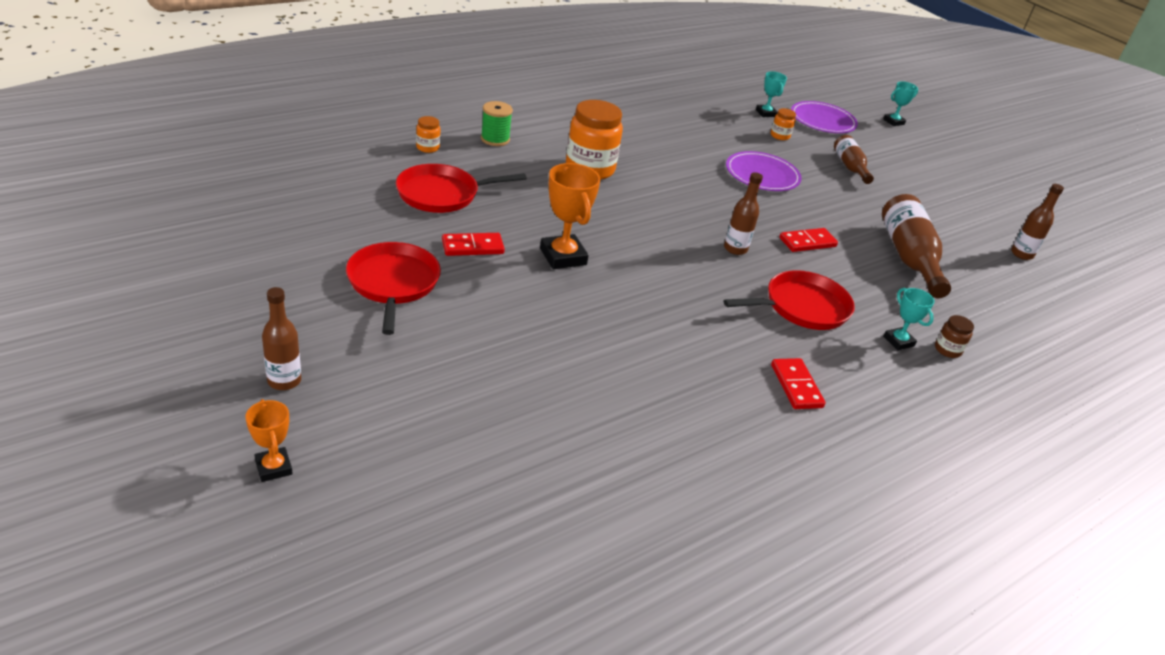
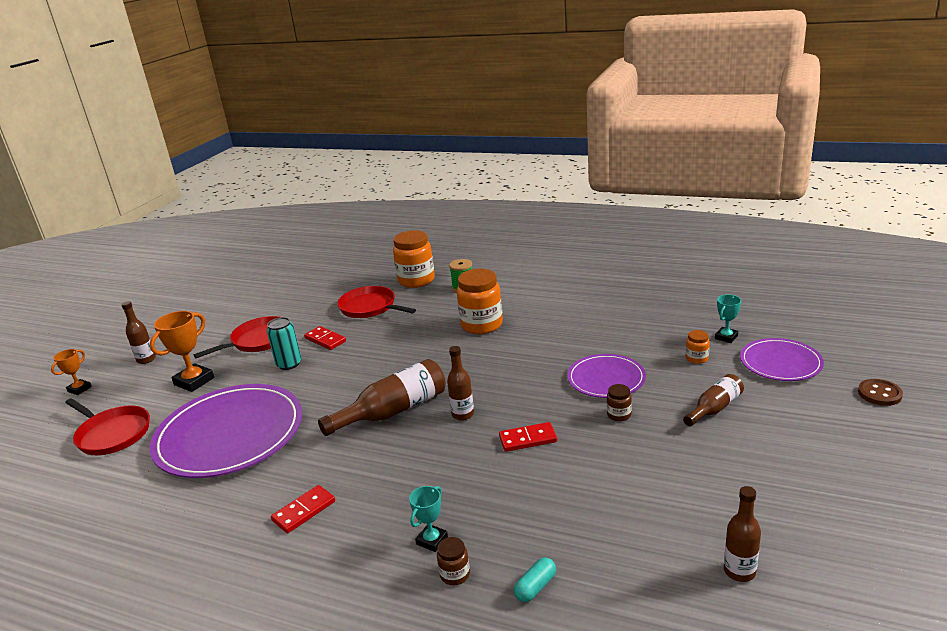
camera: 65 degrees right, 10 degrees down
(427, 147) = (416, 280): orange jar -> orange jar, size x2.20
(492, 288) = (289, 364): none -> turquoise can
(563, 256) = (354, 366): orange trophy -> orange trophy (194, 381)
(598, 380) = (230, 434): none -> purple plate
(802, 307) = (419, 474): red pan -> red pan (112, 434)
(807, 242) = (528, 439): red domino -> red domino turned 45 degrees counterclockwise
(817, 197) = (619, 415): none -> brown jar
(893, 122) = (879, 394): turquoise trophy -> brown button
(908, 257) = (594, 498): brown bottle -> brown bottle (393, 411)
(985, 325) = (535, 587): none -> turquoise capsule

